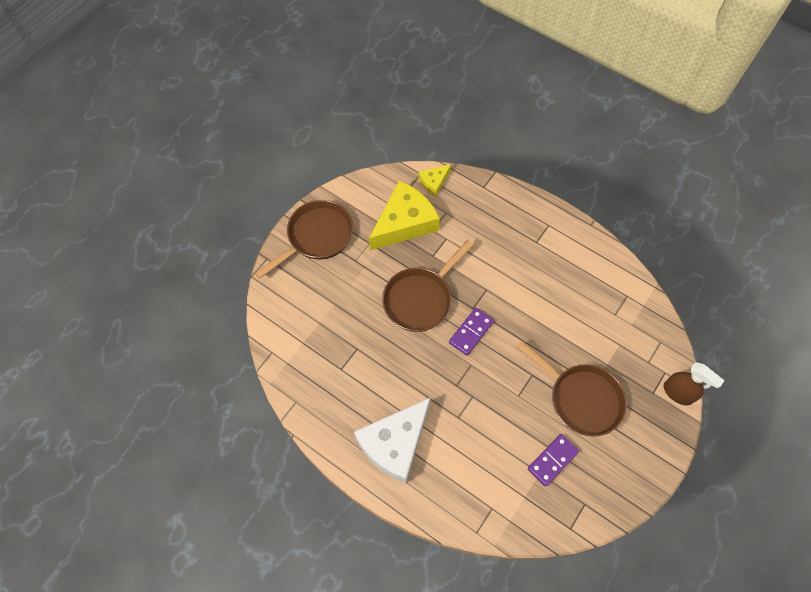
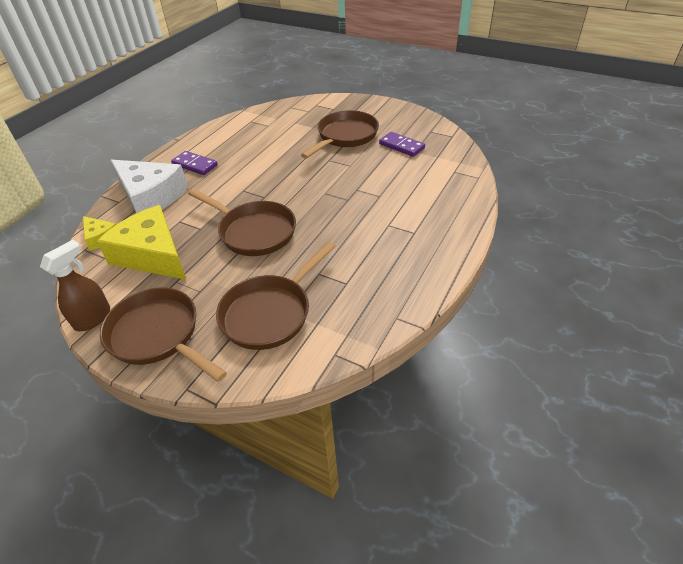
camera: 95 degrees left, 20 degrees down
(321, 310) = (270, 312): none -> brown pan
(395, 443) = (418, 232): white cheese -> white cheese (150, 196)
(471, 332) = (290, 195): purple domino -> purple domino (195, 165)
(678, 393) = (331, 100): brown spray bottle -> brown spray bottle (93, 318)

